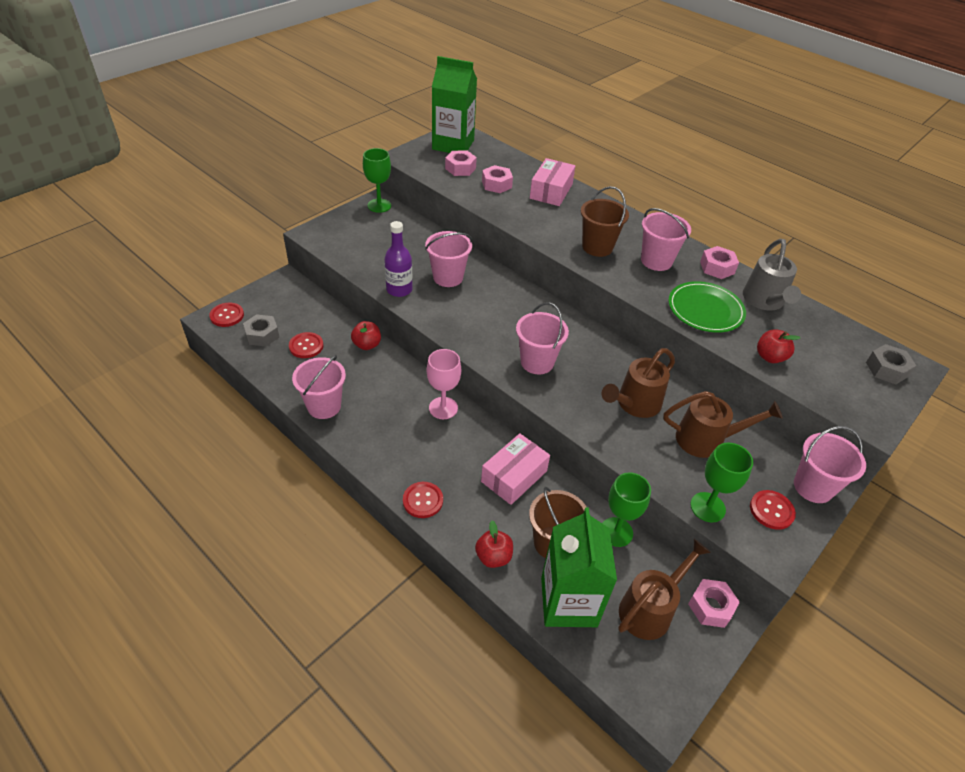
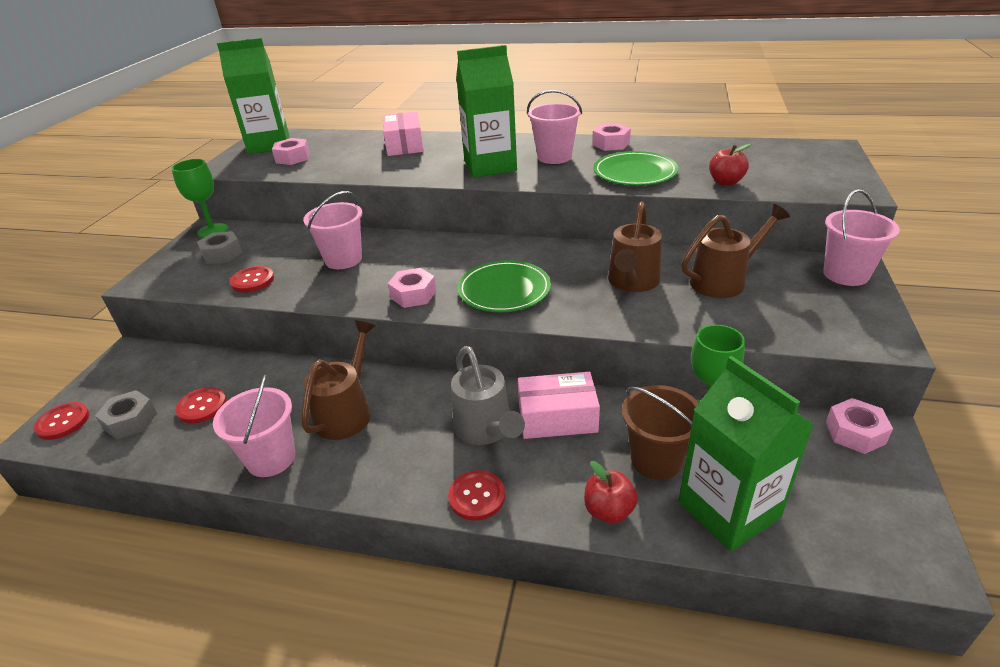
camera: 25 degrees left, 10 degrees down
(367, 345) = (283, 371): red apple -> none
(399, 289) = (294, 290): purple bottle -> none
(443, 408) = (423, 391): pink goblet -> none
(496, 184) = (343, 157): pink nut -> pink nut (413, 295)
(514, 476) = (557, 417): pink box -> pink box turned 75 degrees clockwise
(537, 362) = (504, 290): pink bucket -> green plate
(597, 247) = (490, 166): brown bucket -> green carton
(650, 608) = (808, 467): brown watering can -> brown watering can (347, 411)
(707, 507) = (786, 332): green goblet -> none
(765, 301) = (675, 150): grey watering can -> grey watering can (486, 430)
(771, 510) = (838, 307): red button -> red button (252, 280)
(886, 369) = (818, 156): grey nut -> grey nut (222, 254)

